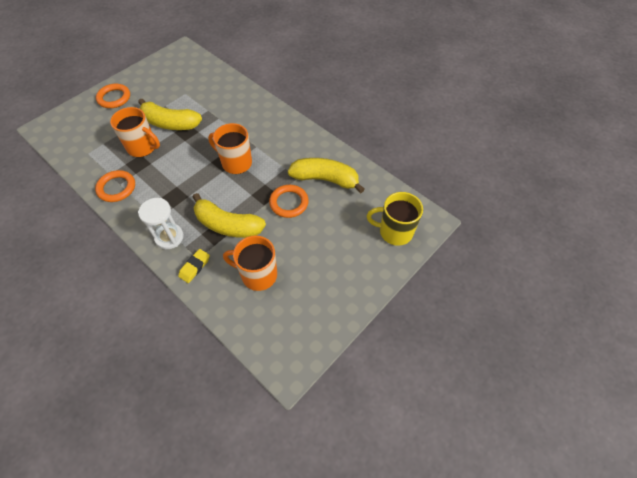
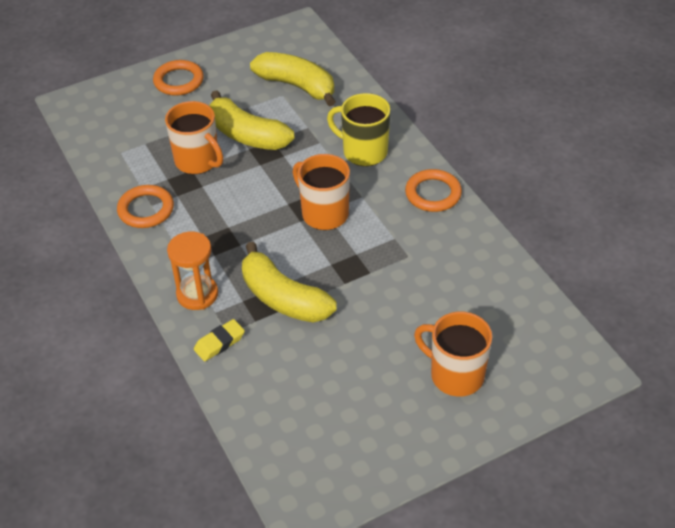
camera: 20 degrees right, 10 degrees down
(169, 237) = (197, 294): white hourglass -> orange hourglass
(258, 275) = (303, 376): orange mug -> orange mug (455, 375)
(289, 203) = (382, 289): orange ring -> orange ring (433, 194)
(325, 179) = (449, 269): yellow banana -> yellow banana (297, 86)
(394, 232) = (528, 370): yellow mug -> yellow mug (363, 151)

